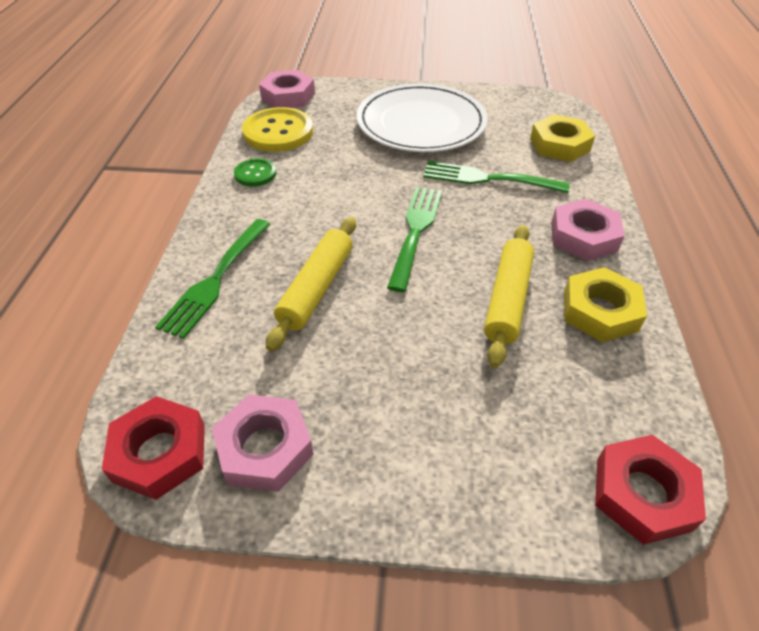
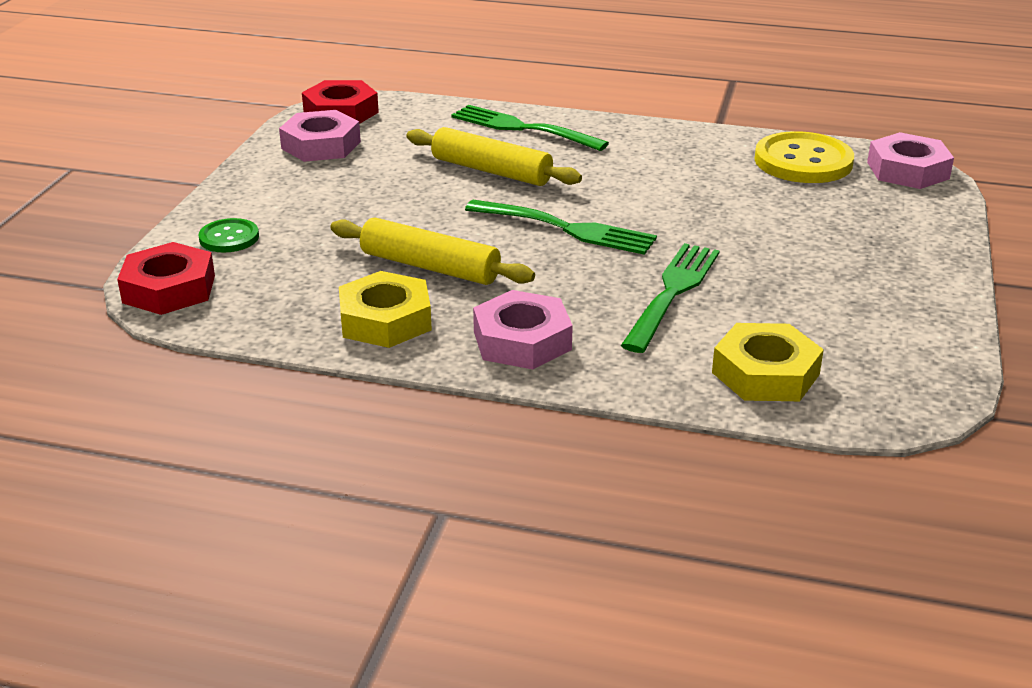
camera: 100 degrees right, 15 degrees down
(255, 174) = (703, 147): green button -> green button (229, 238)
(421, 123) = (834, 261): white plate -> none

